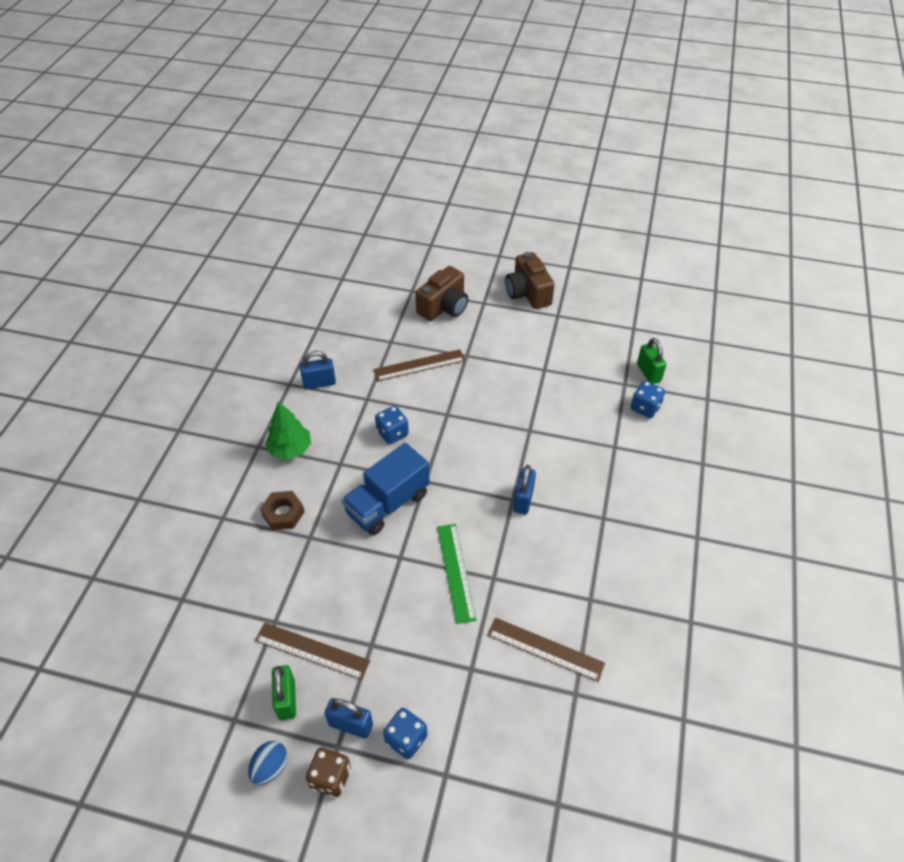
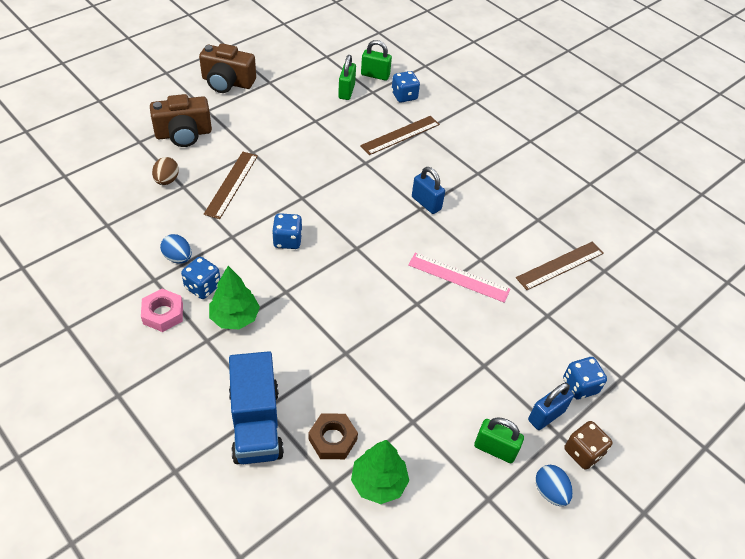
camera: 60 degrees left, 0 degrees up
(202, 629) = (378, 482): none -> green tree
(262, 408) = (163, 313): none -> pink nut
(283, 513) = (303, 359): brown nut -> brown nut (332, 439)
(304, 413) = (203, 287): none -> blue dice
(312, 650) = (461, 408): brown ruler -> brown ruler (400, 135)
(319, 383) = (178, 258): blue padlock -> blue egg
(388, 329) = (167, 180): none -> brown egg
(388, 504) = (358, 283): blue truck -> blue truck (256, 424)
(444, 307) = (183, 134): brown camera -> brown camera turned 90 degrees clockwise
(456, 572) = (458, 277): green ruler -> pink ruler
(604, 367) = (346, 91): none -> green padlock

